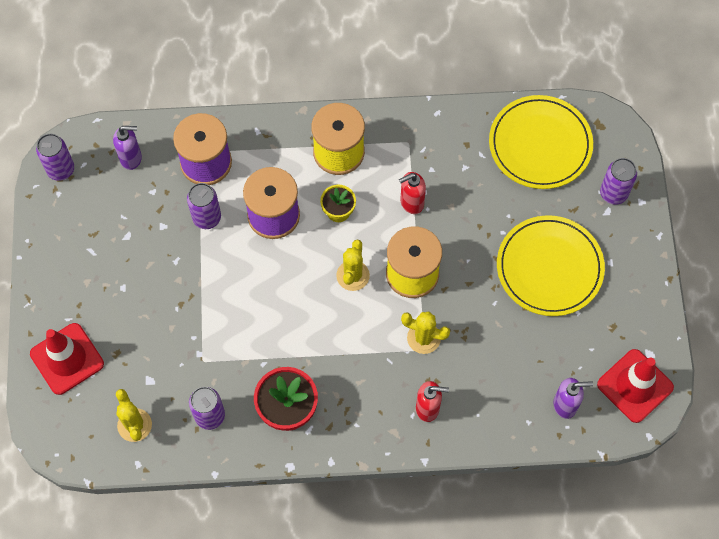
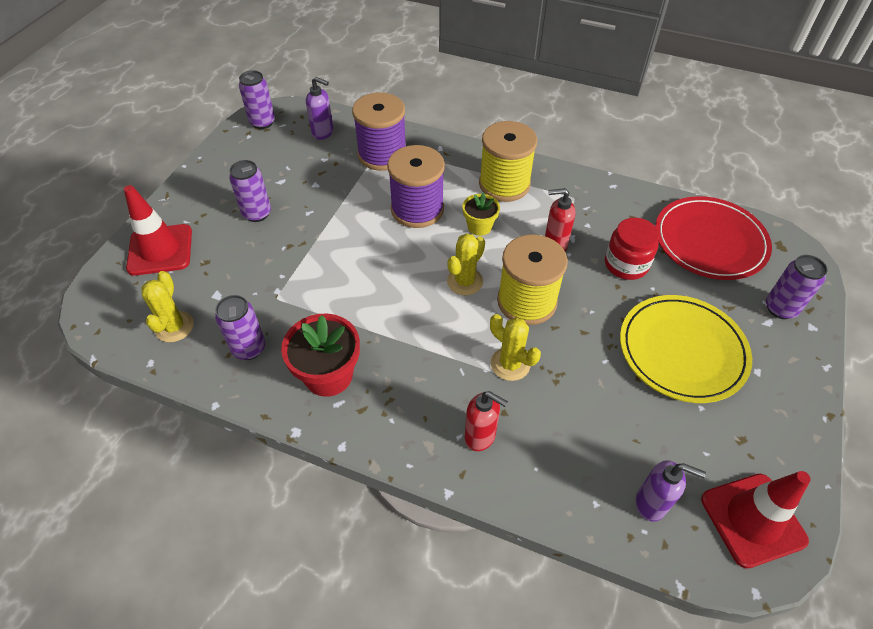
camera: 25 degrees right, 15 degrees down
(207, 218) = (357, 191): purple can -> purple can (257, 213)
(479, 200) = (626, 264): none -> red jar
(540, 144) = (710, 241): yellow plate -> red plate

